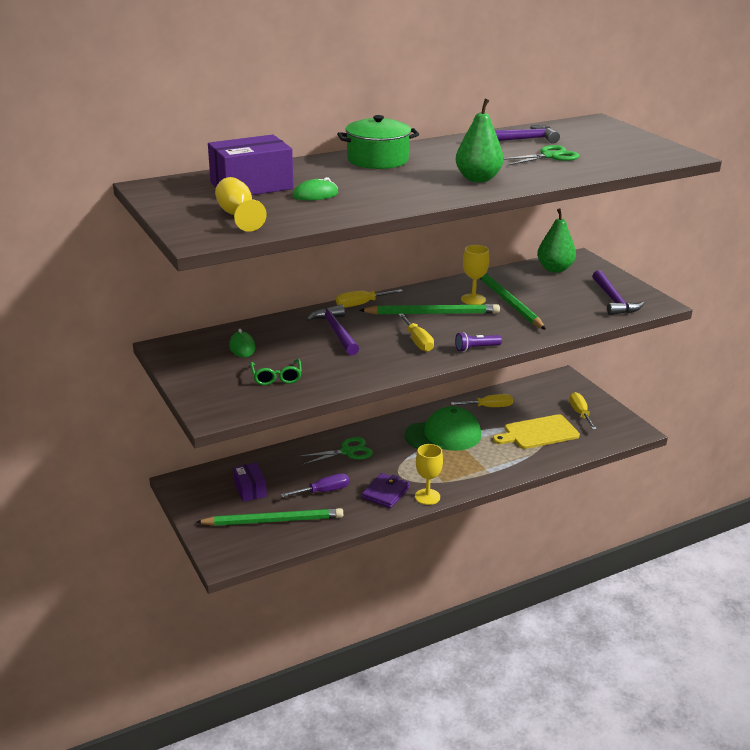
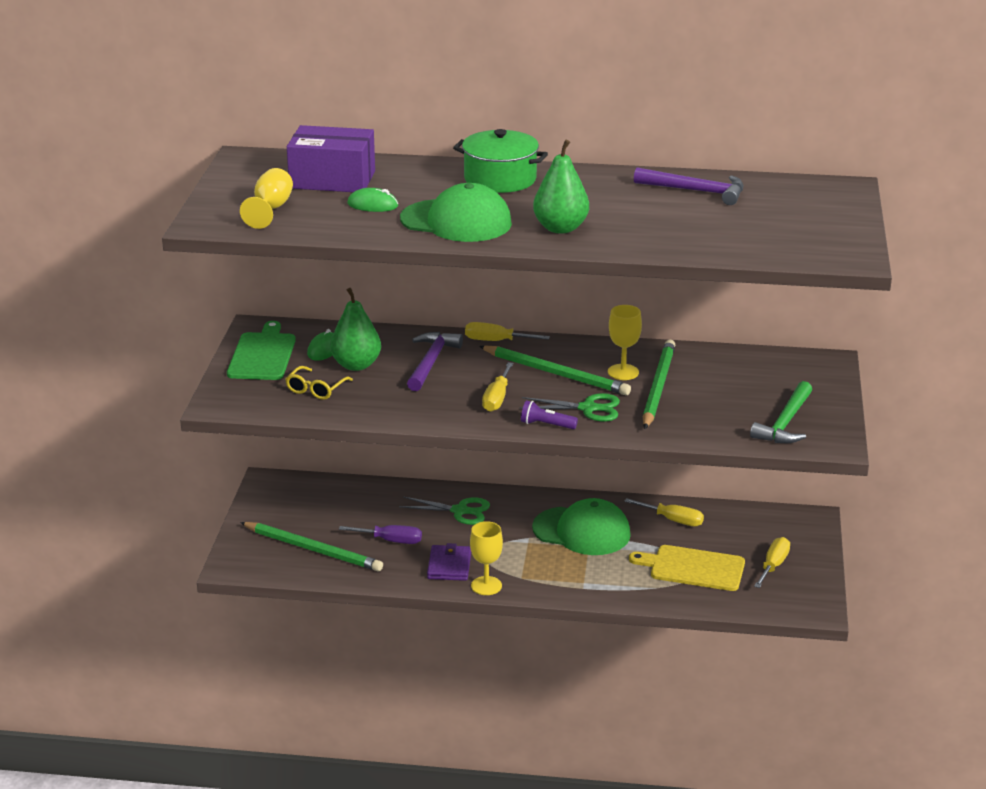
camera: 35 degrees right, 0 degrees up
(198, 366) = (262, 355): none -> green cutting board
(250, 490) = (324, 512): purple box -> none
(276, 378) = (315, 389): green glasses -> yellow glasses
(386, 493) = (449, 566): purple wallet -> purple wallet turned 60 degrees counterclockwise
(398, 191) = (456, 221): none -> green cap
(549, 156) = (691, 220): green scissors -> green scissors (588, 408)
(554, 269) = (774, 366): green pear -> green pear (356, 365)
(613, 300) = (785, 423): purple hammer -> green hammer

